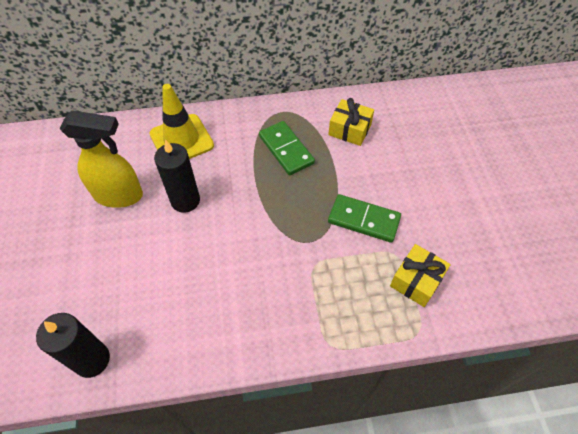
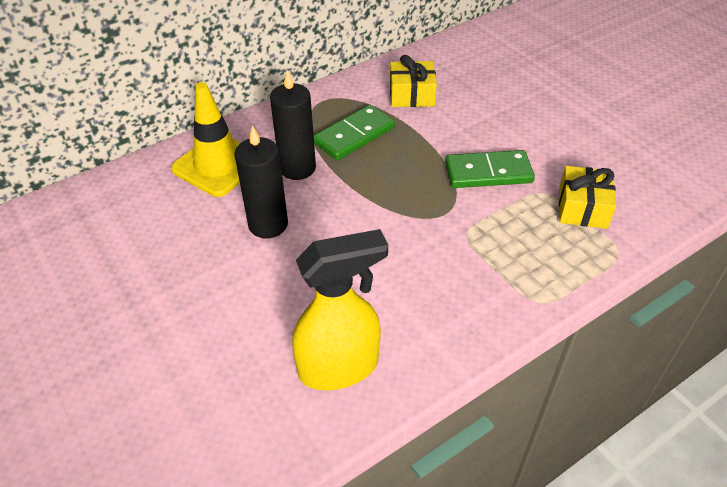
camera: 25 degrees left, 10 degrees down
(92, 360) = (267, 436): black candle -> black candle (297, 168)
(119, 195) = (176, 248): yellow spray bottle -> yellow spray bottle (339, 367)
(286, 149) = (354, 135): green domino -> green domino turned 75 degrees counterclockwise

